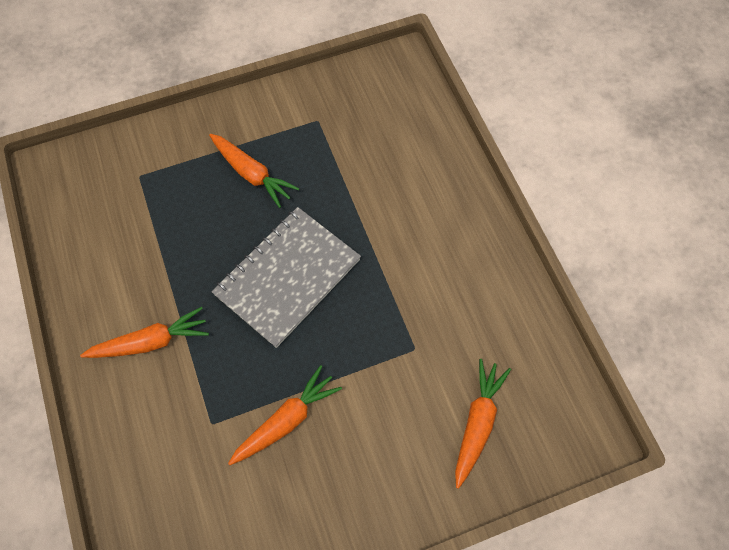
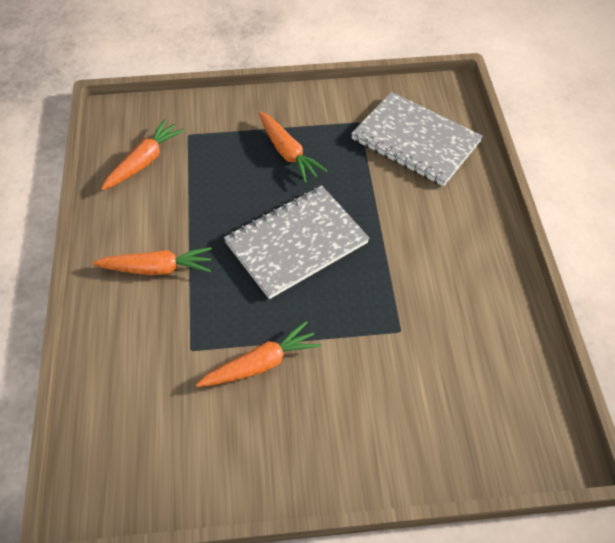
camera: 15 degrees right, 10 degrees down
(380, 130) = (415, 141): none -> grey notebook
(477, 423) = (446, 411): orange carrot -> orange carrot (144, 161)

